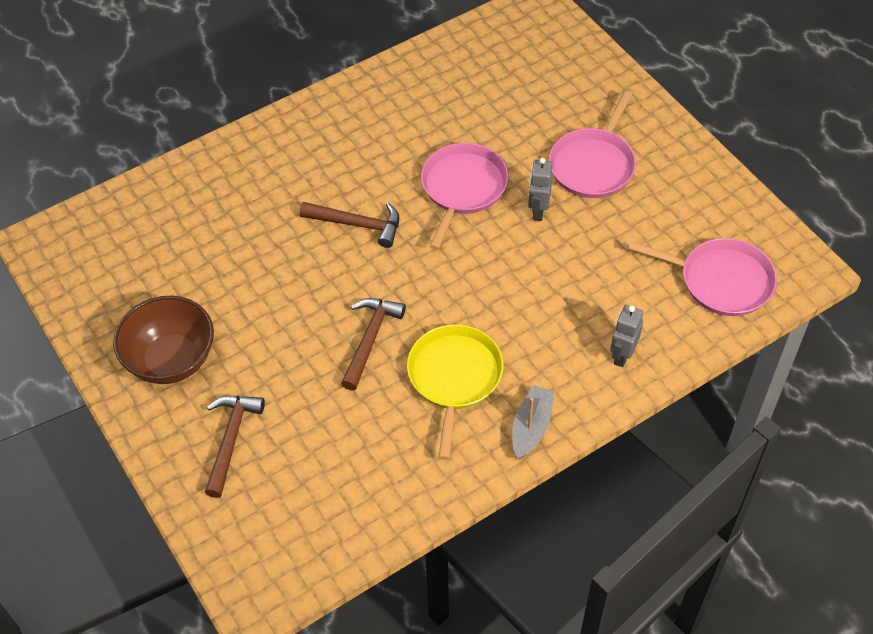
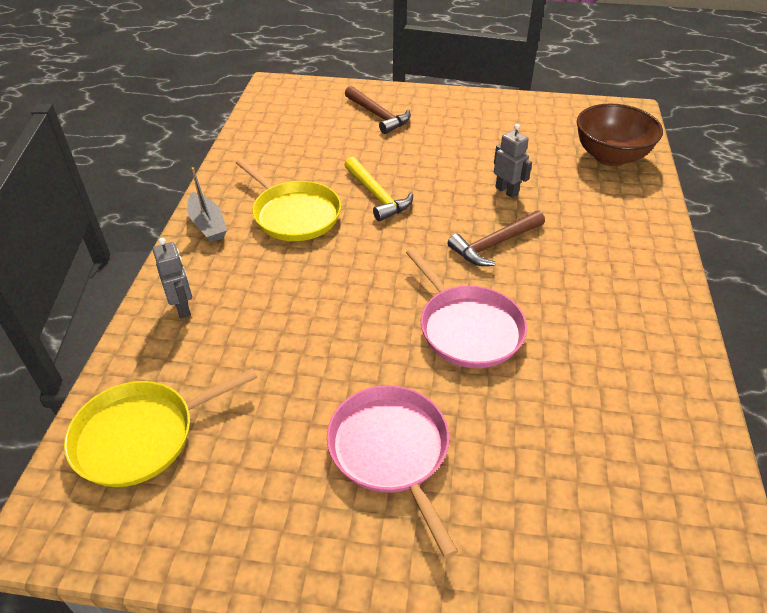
camera: 130 degrees right, 10 degrees down
(171, 360) = (466, 119): brown bowl -> brown bowl (610, 157)
(370, 339) = (377, 196): brown hammer -> yellow hammer
(538, 211) = (383, 361): grey robot -> grey robot (506, 191)
(721, 281) = (141, 435): pink pan -> yellow pan

